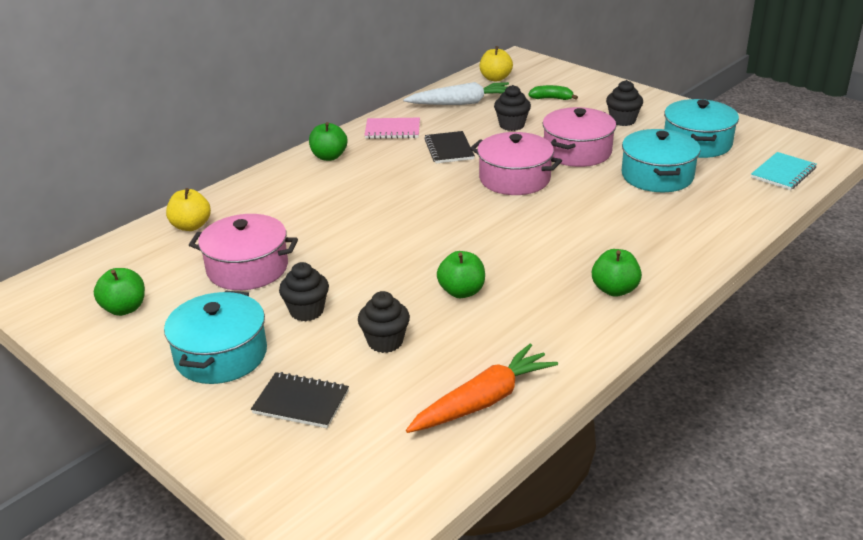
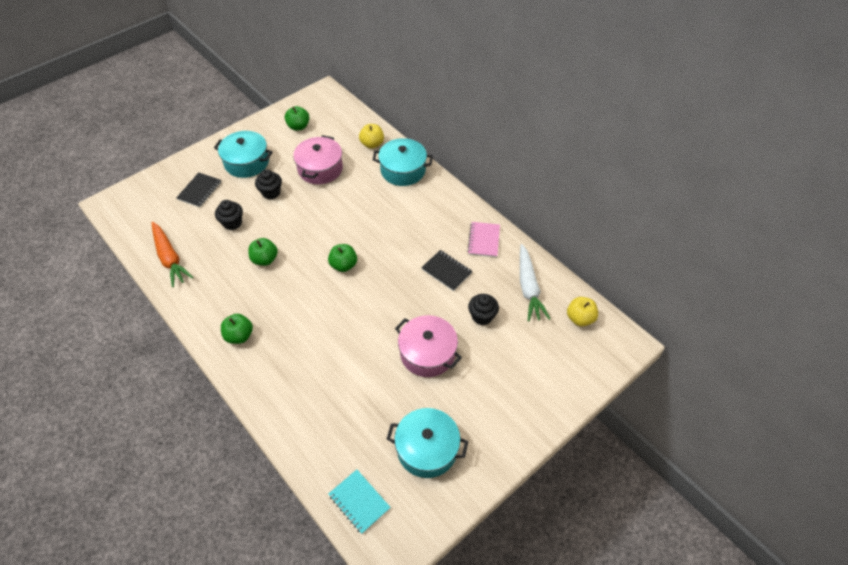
camera: 95 degrees right, 20 degrees up
(329, 157) = (447, 204): green apple -> green apple (343, 265)
(449, 149) = (446, 271): black notebook -> black notebook turned 45 degrees clockwise
(514, 179) = (393, 305): pink pot -> none
(551, 98) = (532, 354): green banana -> none
(622, 120) = (480, 400): black cupcake -> none
(657, 176) = (376, 400): turquoise pot -> turquoise pot (403, 170)

